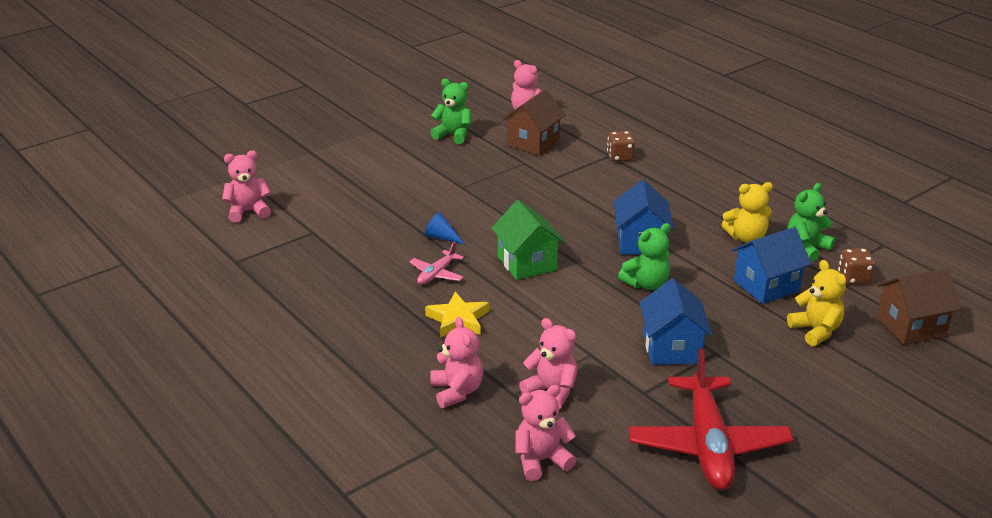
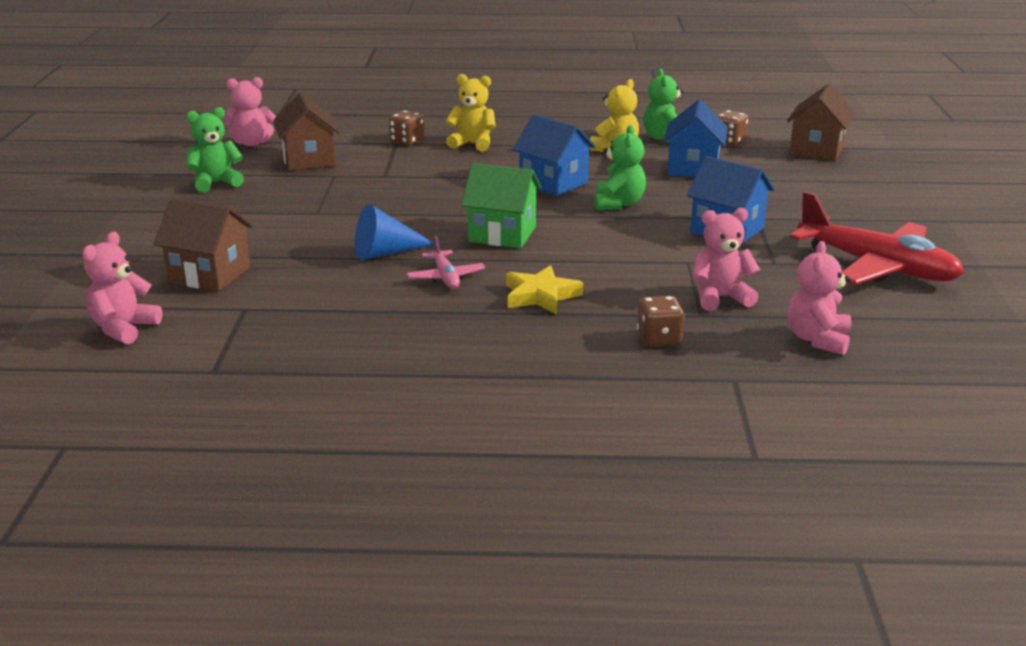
camera: 50 degrees left, 5 degrees down
(337, 200) = (209, 275): none -> brown house
(441, 237) = (385, 253): blue cone -> blue cone, size x1.54
(457, 391) = (659, 339): pink teddy bear -> brown dice
(815, 331) = (778, 177): yellow teddy bear -> yellow teddy bear (472, 144)

